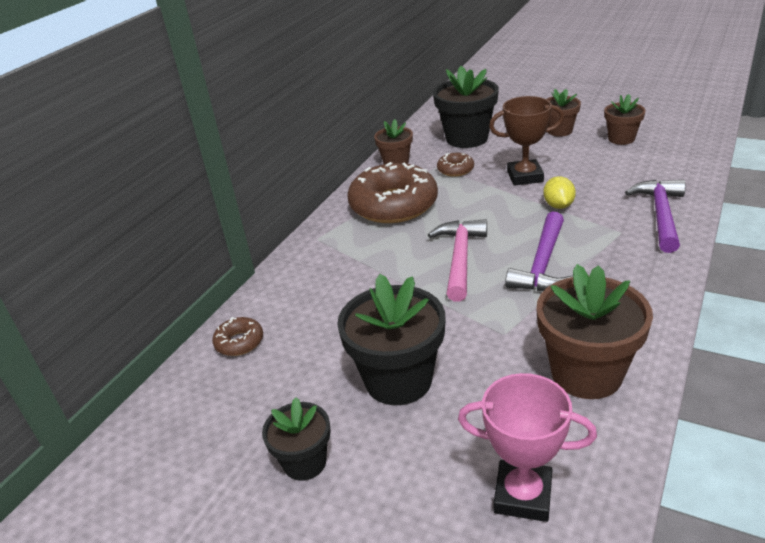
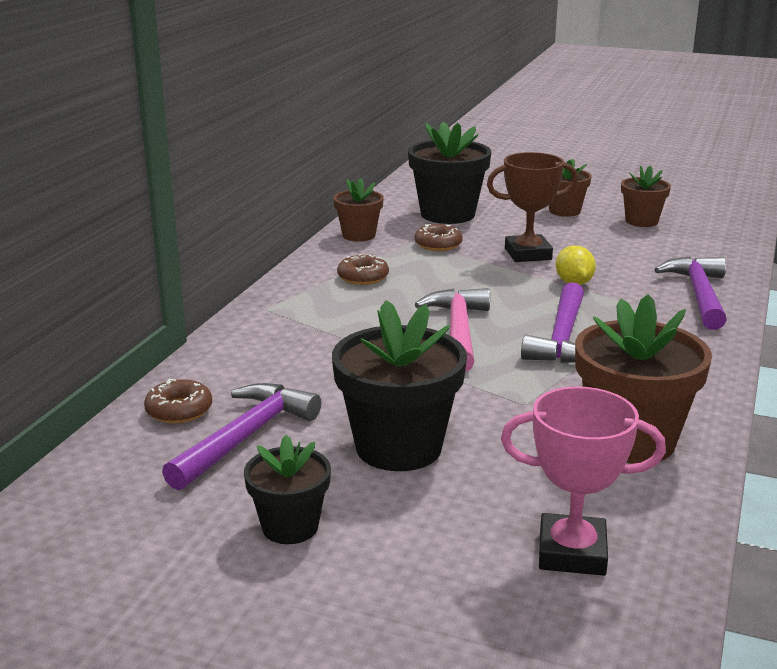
camera: 10 degrees left, 10 degrees down
(284, 369) = (245, 437): none -> purple hammer
(393, 205) = (363, 277): brown donut -> brown donut, size x0.44

